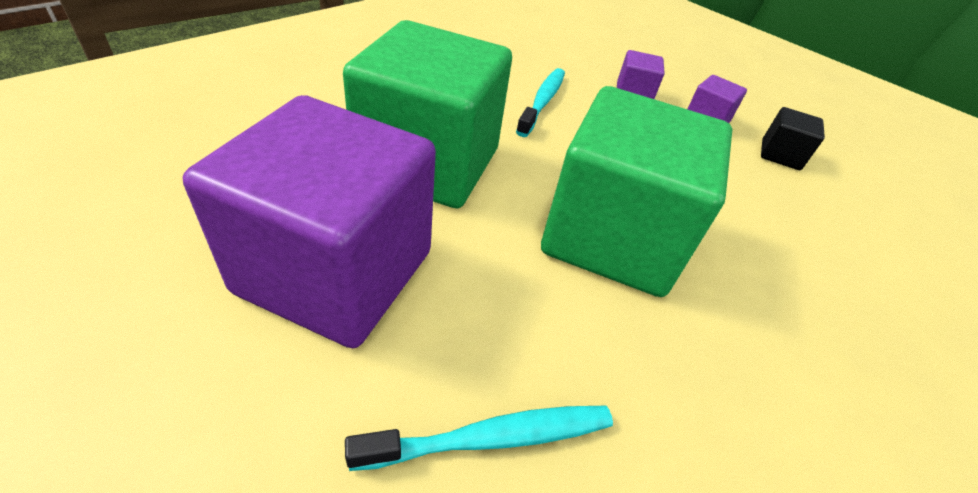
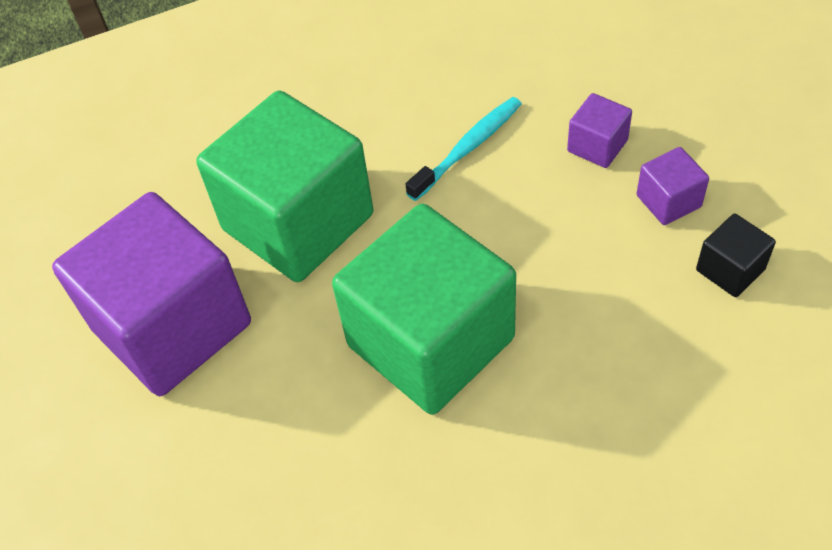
camera: 35 degrees right, 10 degrees up
(492, 437) = (225, 488): turquoise toothbrush -> none

